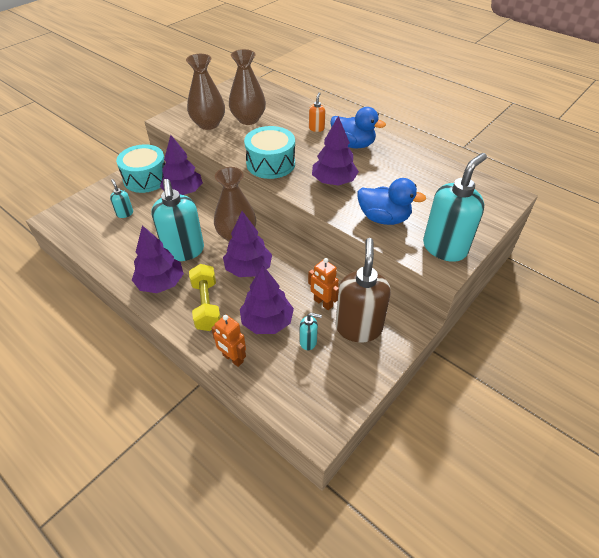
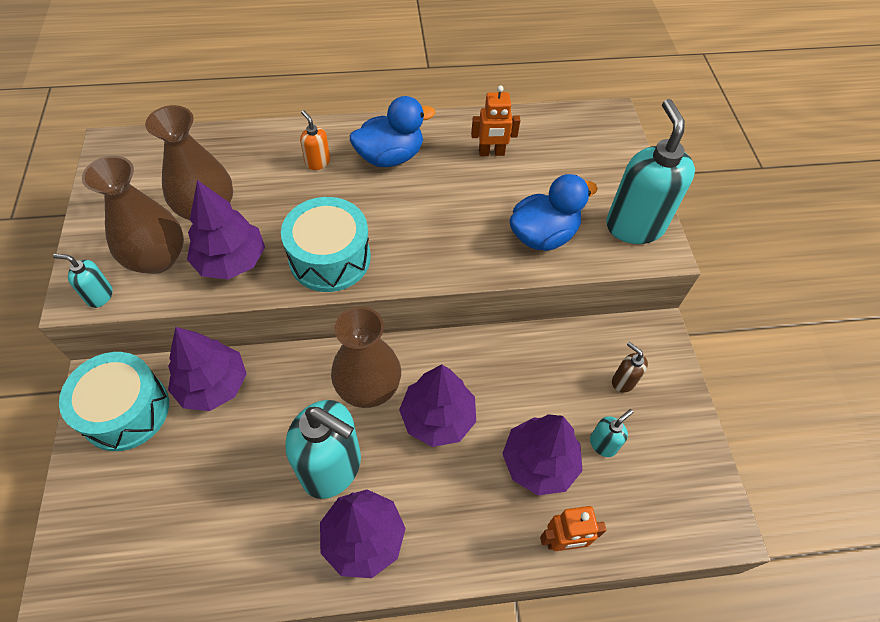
camera: 50 degrees left, 10 degrees up
(125, 213) = (171, 491): turquoise soap dispenser -> turquoise soap dispenser (99, 296)
(206, 305) = (454, 510): yellow dumbbell -> none
(323, 303) = (561, 385): orange robot -> orange robot (491, 153)
(334, 181) = (435, 226): purple tree -> purple tree (231, 260)
(358, 327) = (623, 381): brown soap dispenser -> brown soap dispenser, size x0.45

